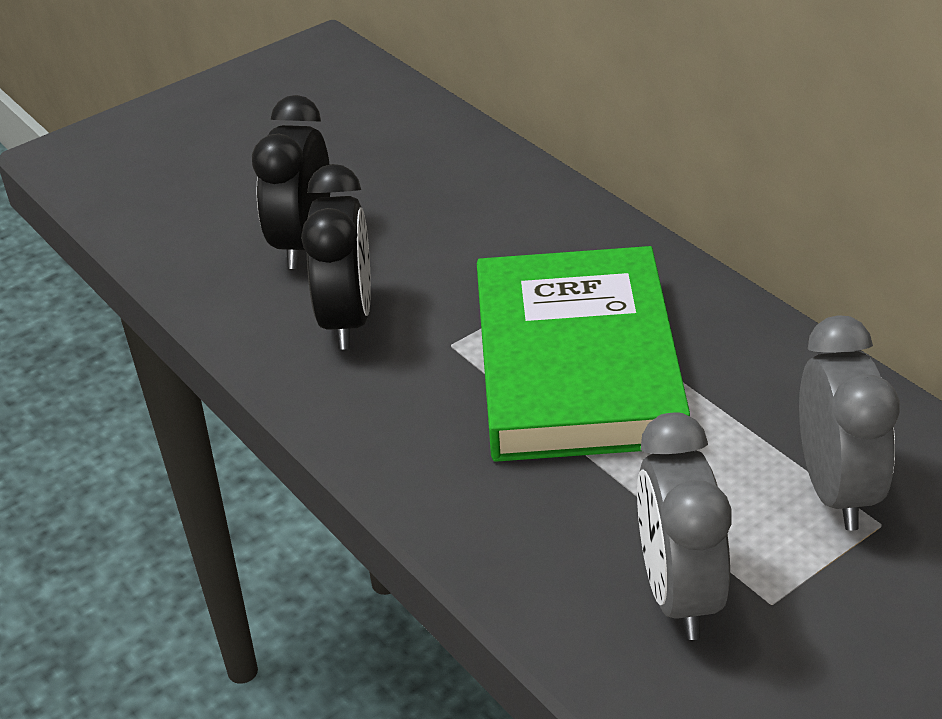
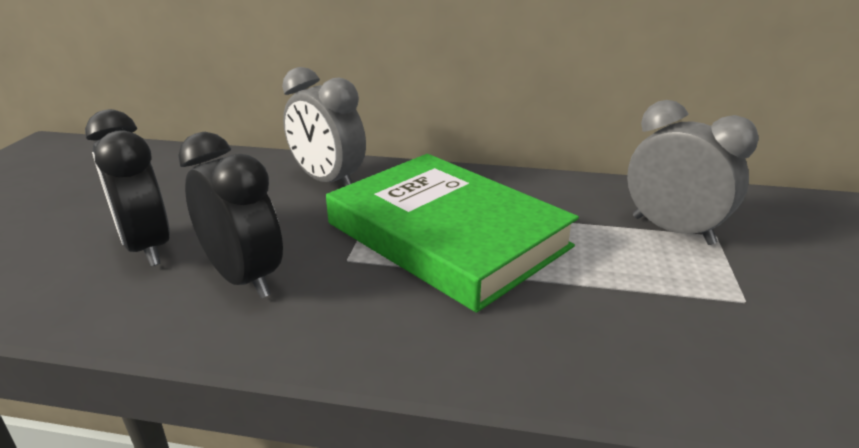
camera: 45 degrees left, 10 degrees down
(678, 593) = (700, 325): grey clock -> grey clock (328, 181)

